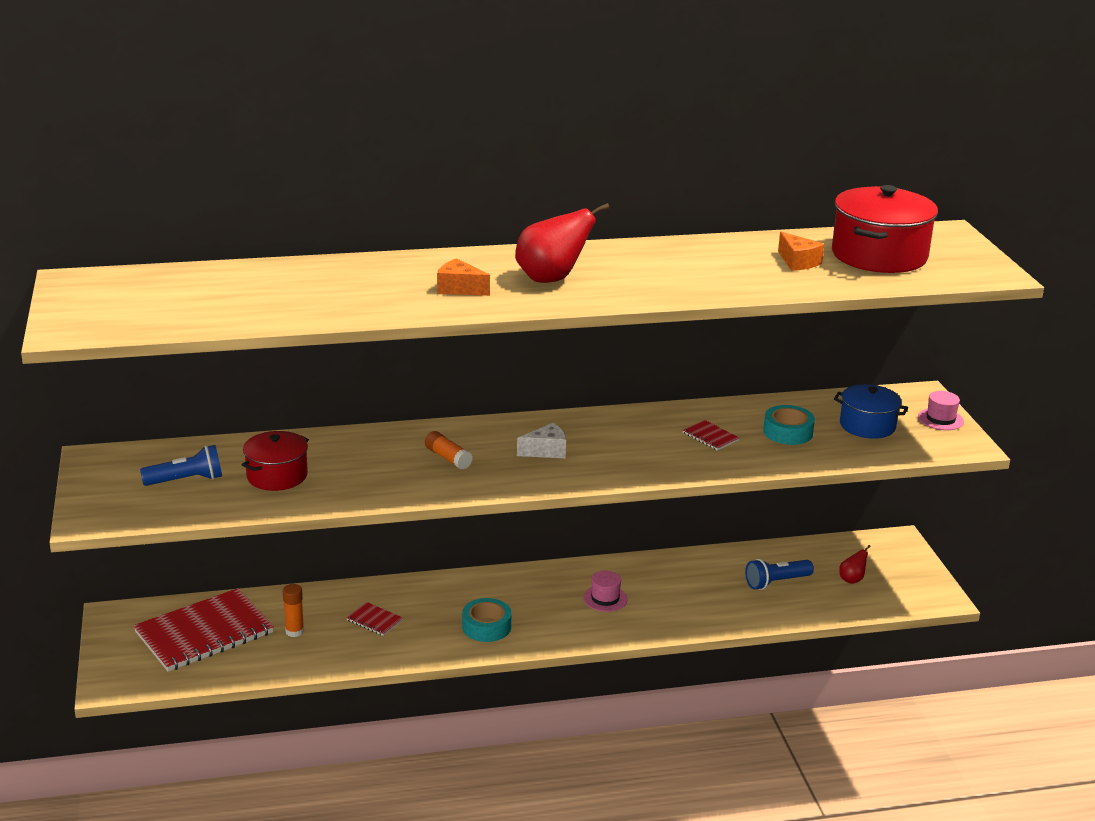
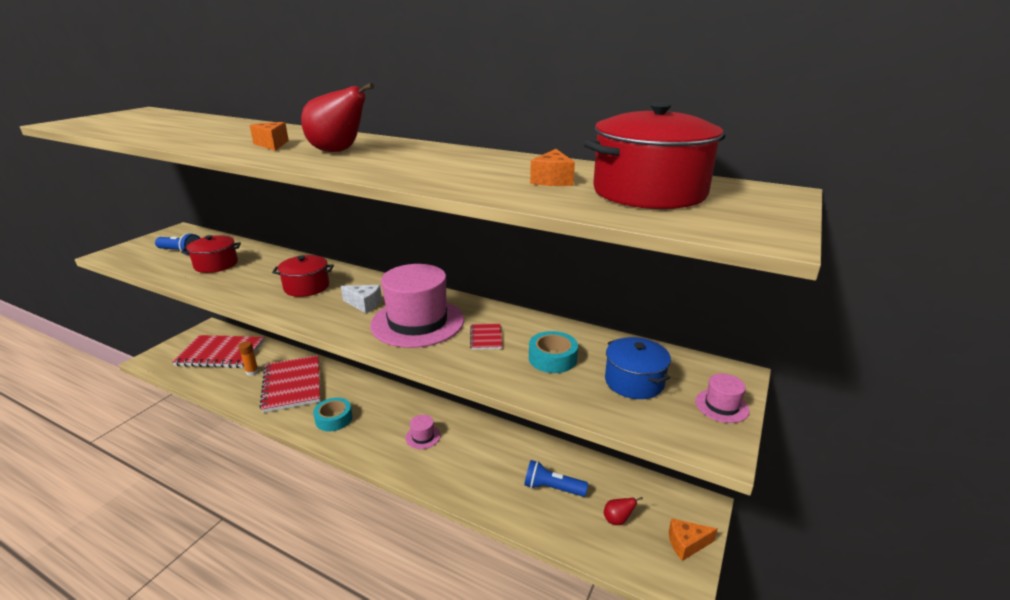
camera: 40 degrees right, 0 degrees up
(374, 620) = (292, 385): red notebook -> red notebook, size x2.41
(448, 458) = (306, 287): orange glue stick -> red pot
(629, 447) = (417, 322): none -> pink hat
(915, 571) = (686, 544): none -> orange cheese

